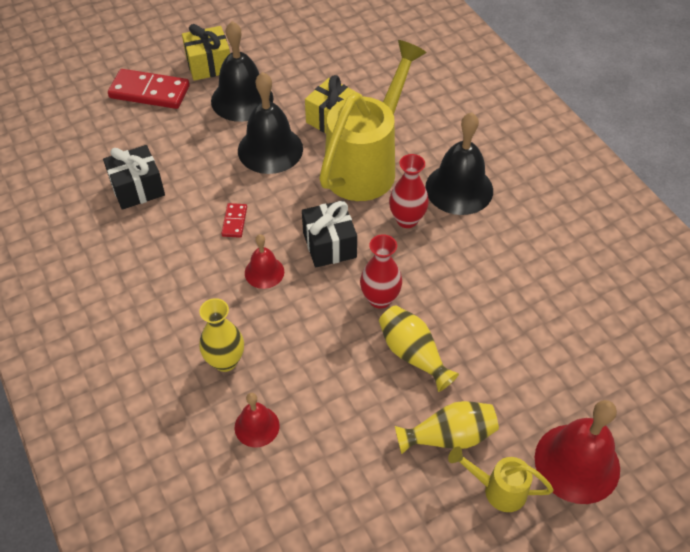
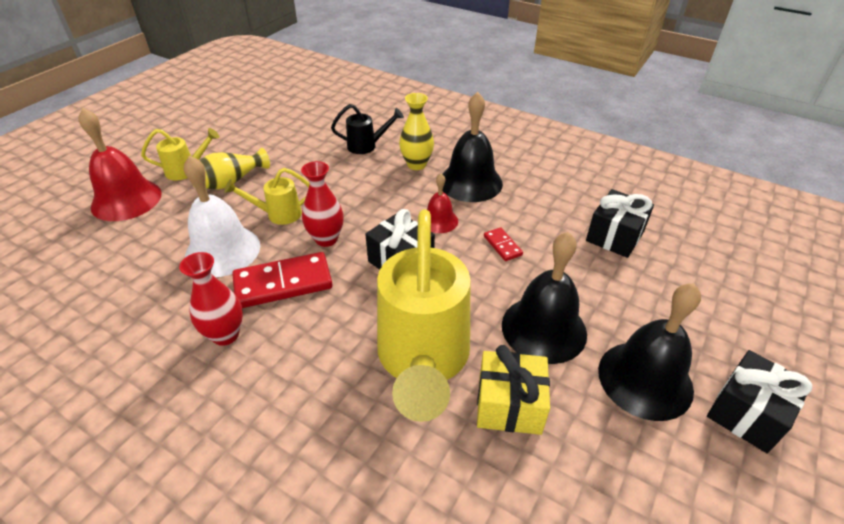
camera: 150 degrees right, 10 degrees down
(149, 92) = (748, 335): red domino -> red domino (283, 283)
(209, 65) = (747, 413): yellow gift -> black gift
(257, 426) = (367, 146): red bell -> black watering can
(407, 220) = (338, 316): red vase -> red vase (225, 335)
(413, 354) = (278, 214): yellow vase -> yellow watering can
(459, 188) = (293, 380): black bell -> black bell (470, 182)
(481, 330) = (222, 251): none -> white bell

